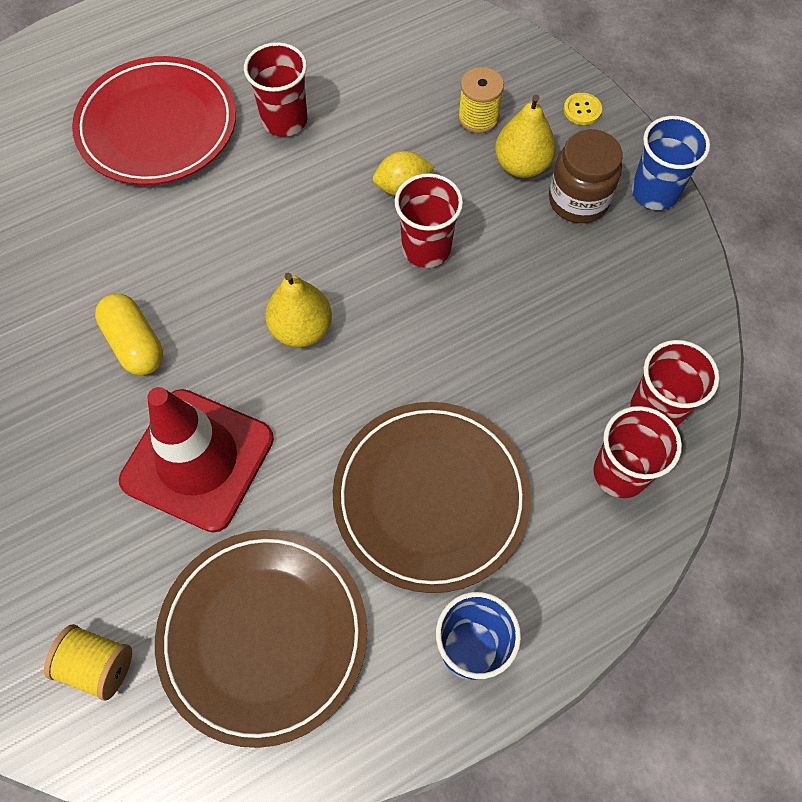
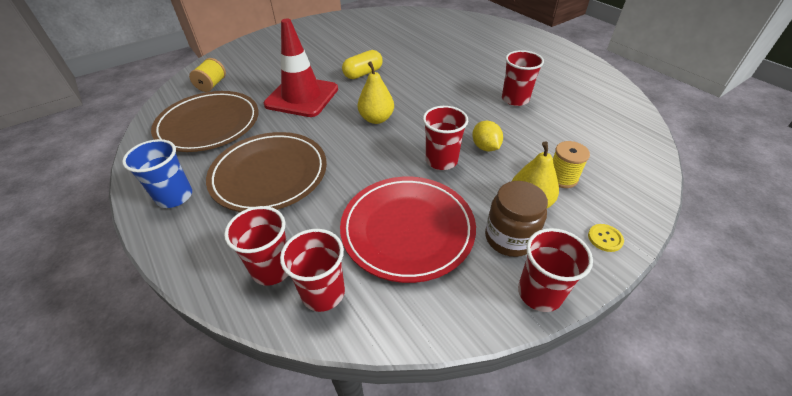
camera: 85 degrees right, 20 degrees down
(157, 126) = (490, 63): red plate -> red plate (407, 229)
(654, 192) = (539, 293): blue cup -> red cup

